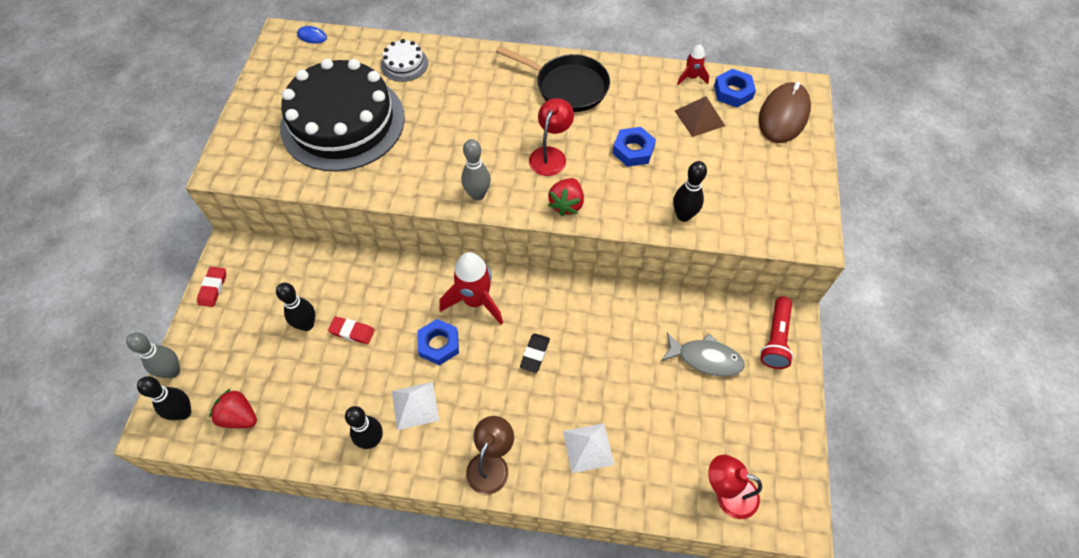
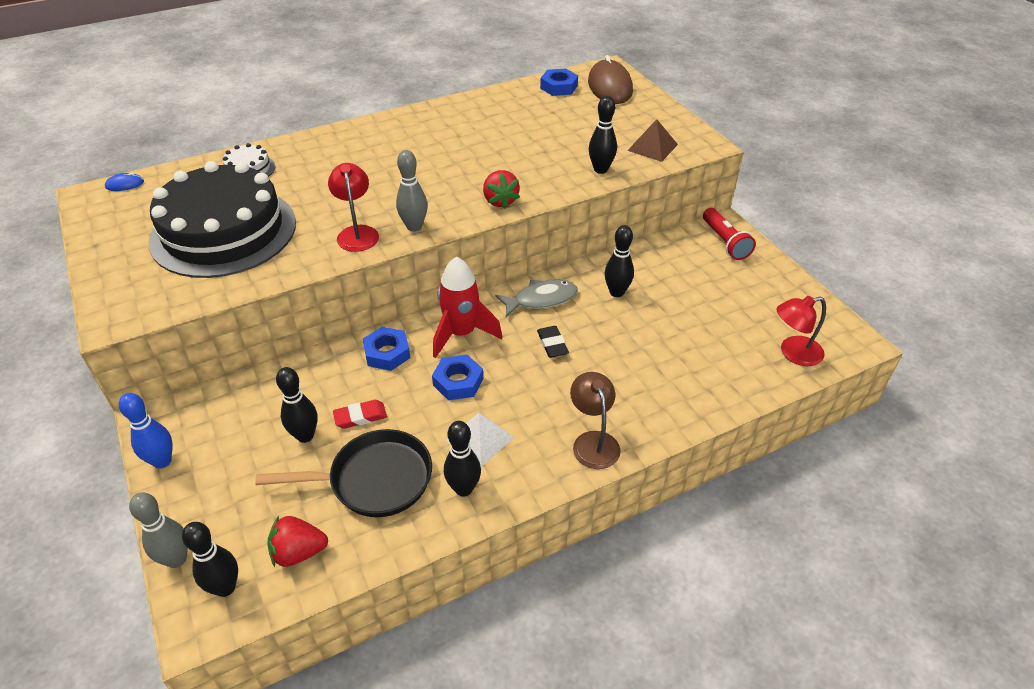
camera: 35 degrees left, 15 degrees down
(213, 288) = (162, 461): red eraser -> blue bowling pin
(550, 155) = (453, 176): red lamp -> red lamp (357, 233)
(567, 87) = (421, 130): black pan -> black pan (374, 480)
(588, 447) = (661, 383): white pyramid -> none
(629, 335) = (616, 292): none -> black bowling pin
(633, 150) = (519, 147): blue nut -> blue nut (387, 353)
(691, 77) = (518, 90): red rocket -> none
(699, 118) = (550, 110): brown pyramid -> brown pyramid (652, 147)
(705, 358) = (689, 278): grey fish -> grey fish (541, 299)

